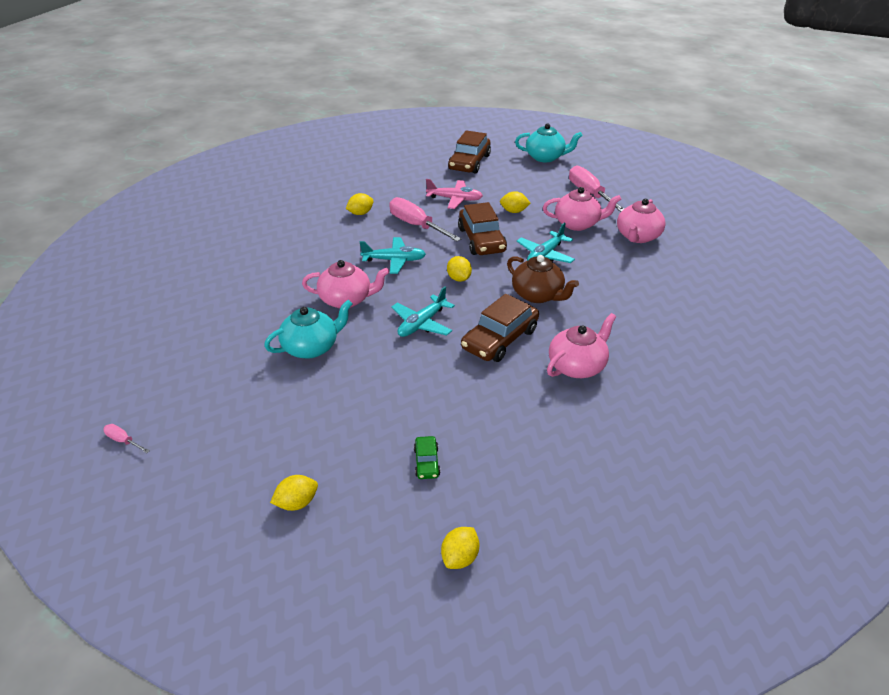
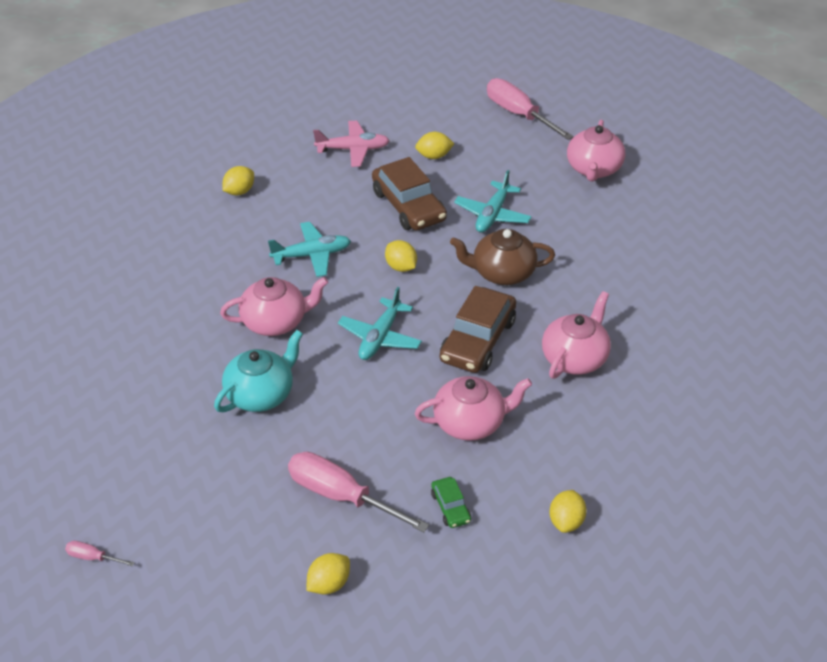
camera: 15 degrees left, 5 degrees up
(416, 225) = (318, 198): pink screwdriver -> pink screwdriver (340, 495)
(460, 558) = (523, 602): yellow lemon -> yellow lemon (566, 521)
(469, 162) = (350, 87): brown car -> none
(538, 295) = (502, 273): brown teapot -> brown teapot turned 150 degrees clockwise
(545, 157) = (446, 64): turquoise teapot -> none
(577, 224) = (517, 162): pink teapot -> pink teapot (470, 423)

